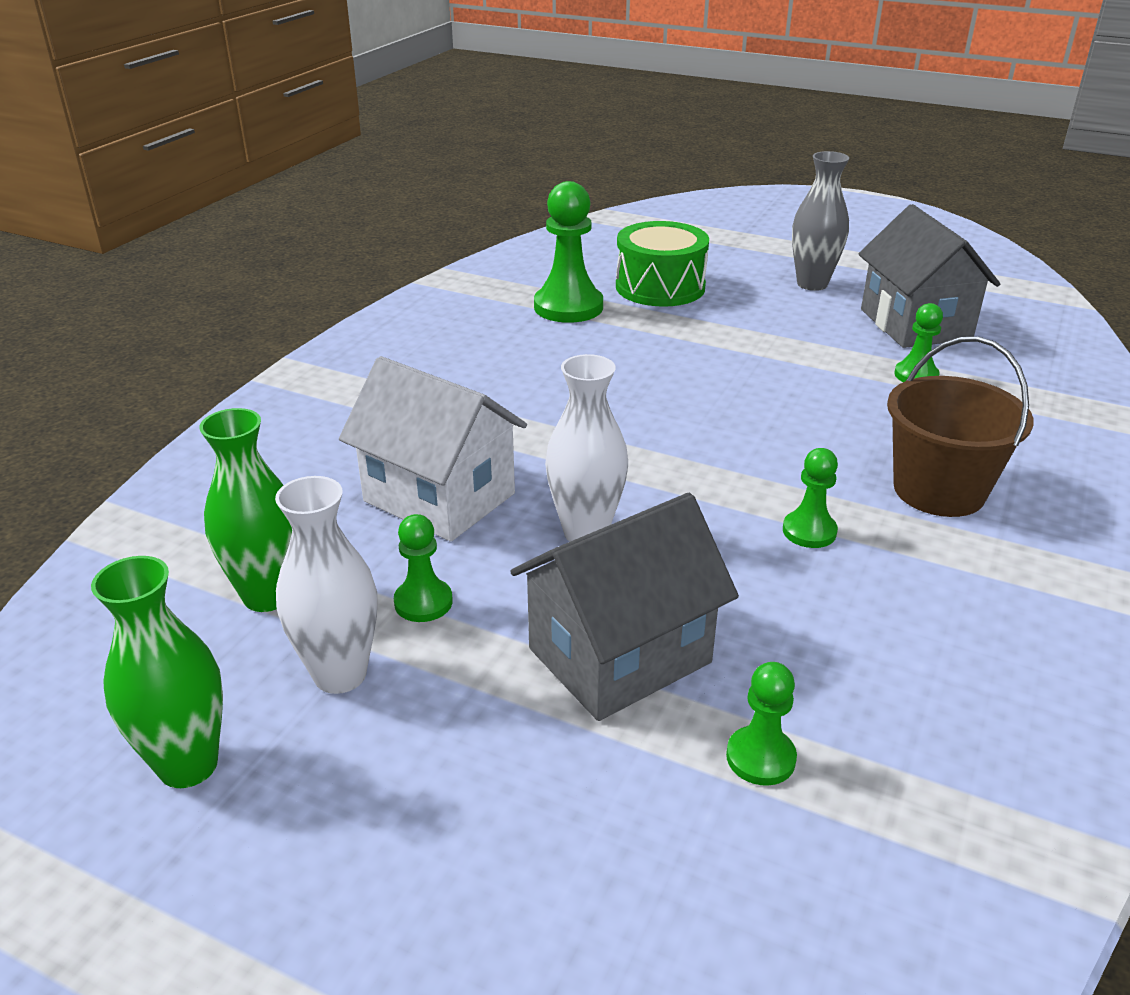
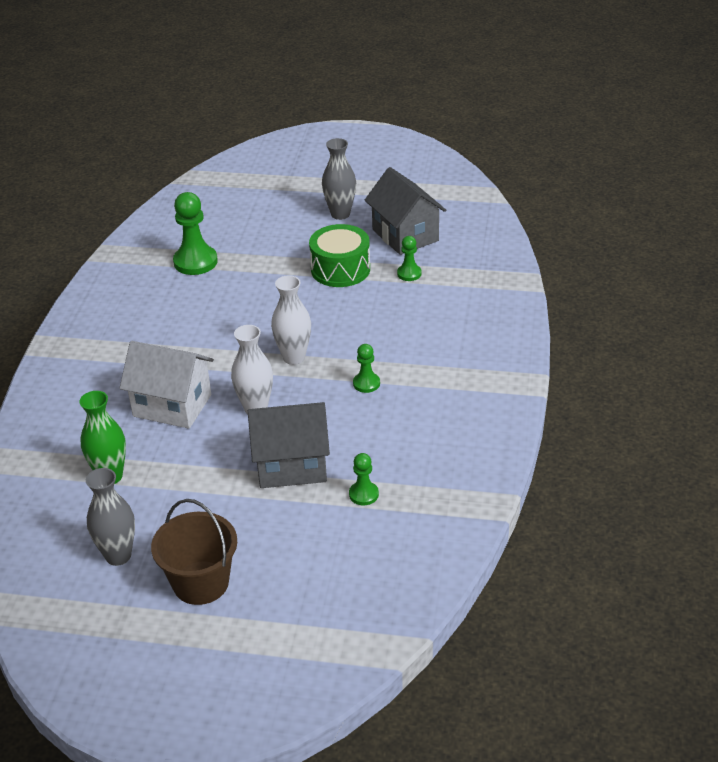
camera: 15 degrees left, 5 degrees up
(188, 765) = (118, 556): green vase -> grey vase
(340, 674) = (166, 503): white vase -> white vase (294, 357)
(423, 602) = (189, 462): green pawn -> none
(620, 656) = (291, 465): grey house -> grey house turned 45 degrees clockwise
(660, 287) = (247, 234): green drum -> green drum (340, 269)
(939, 490) = (427, 346): brown bucket -> brown bucket (201, 583)

